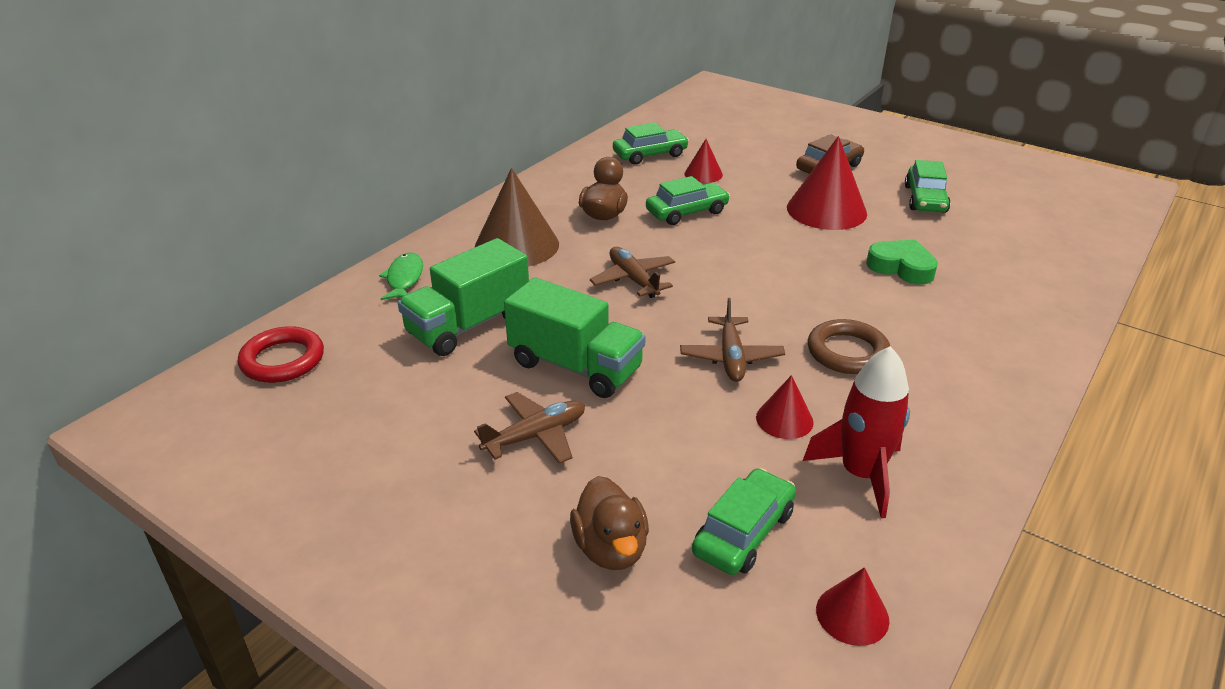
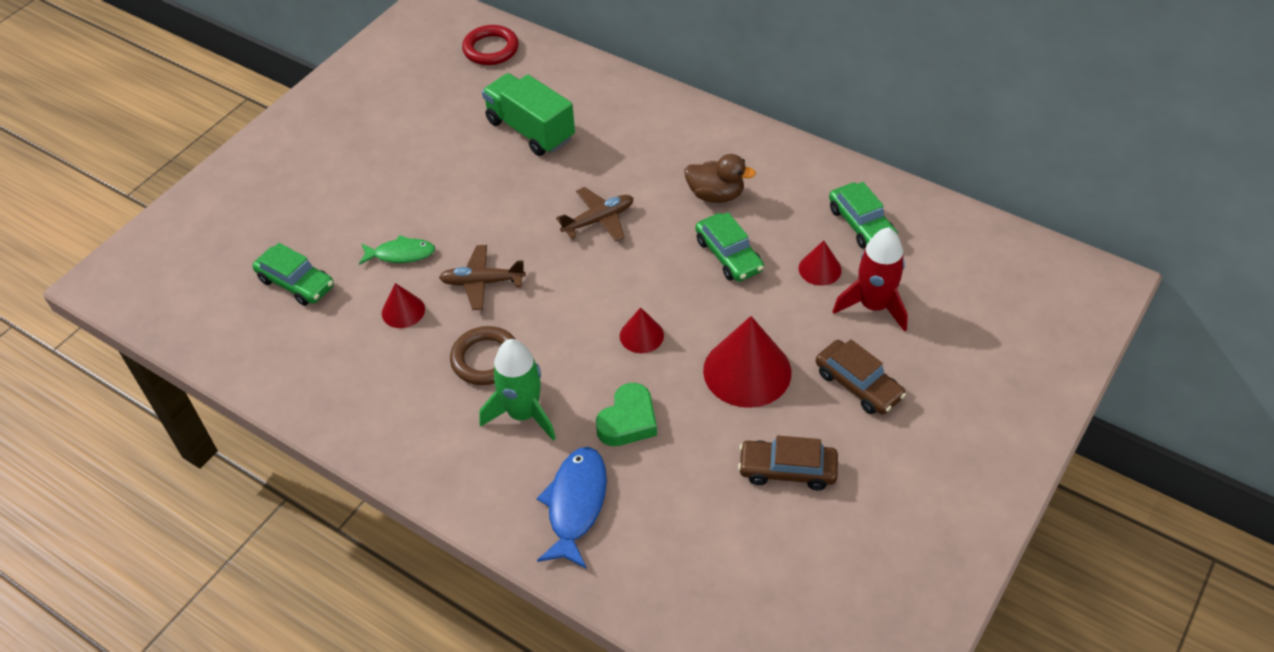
camera: 90 degrees right, 15 degrees up
(404, 279) = (596, 86): green fish -> green fish (401, 254)
(517, 245) = (653, 142): brown cone -> none
(535, 436) = (400, 179): brown plane -> none
(575, 366) = (475, 192): green truck -> none
(611, 548) = (294, 221): brown duck -> none
(852, 614) = (222, 330): red cone -> red cone (641, 335)
(861, 474) = (339, 350): red rocket -> red rocket (873, 306)
(914, 326) = (523, 414): none -> green rocket
(925, 199) = (787, 470): green car -> brown car
(1009, 296) = (575, 504): none -> blue fish

